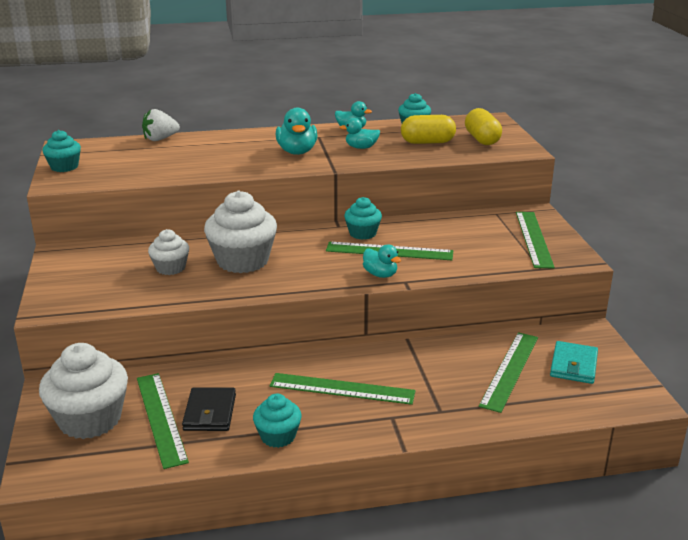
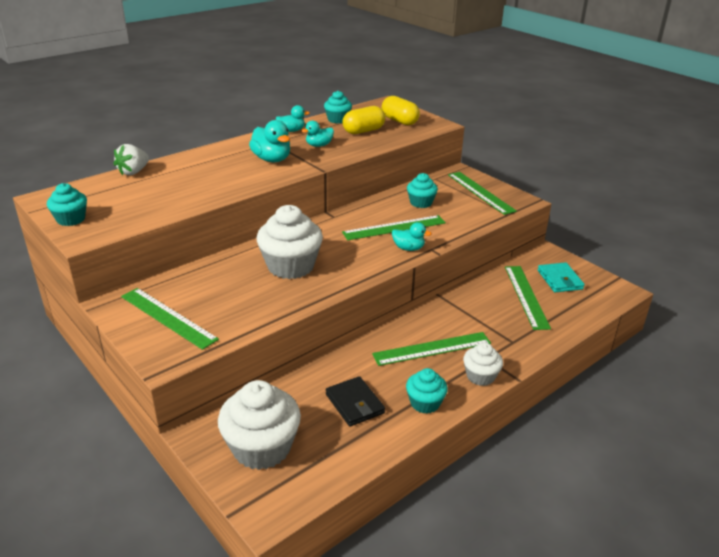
camera: 30 degrees left, 5 degrees up
(161, 418) = (320, 423): green ruler -> green ruler (168, 317)
(170, 268) = (236, 290): white cupcake -> white cupcake (480, 376)
(362, 233) = (359, 218): turquoise cupcake -> turquoise cupcake (421, 203)

